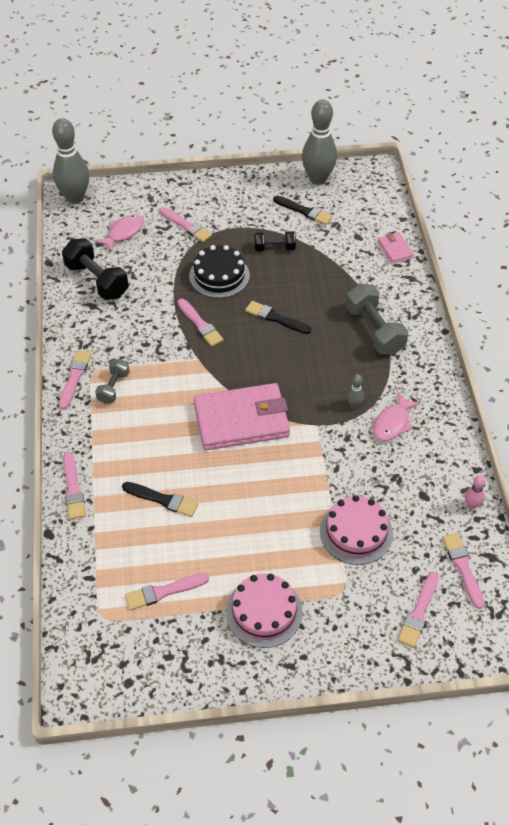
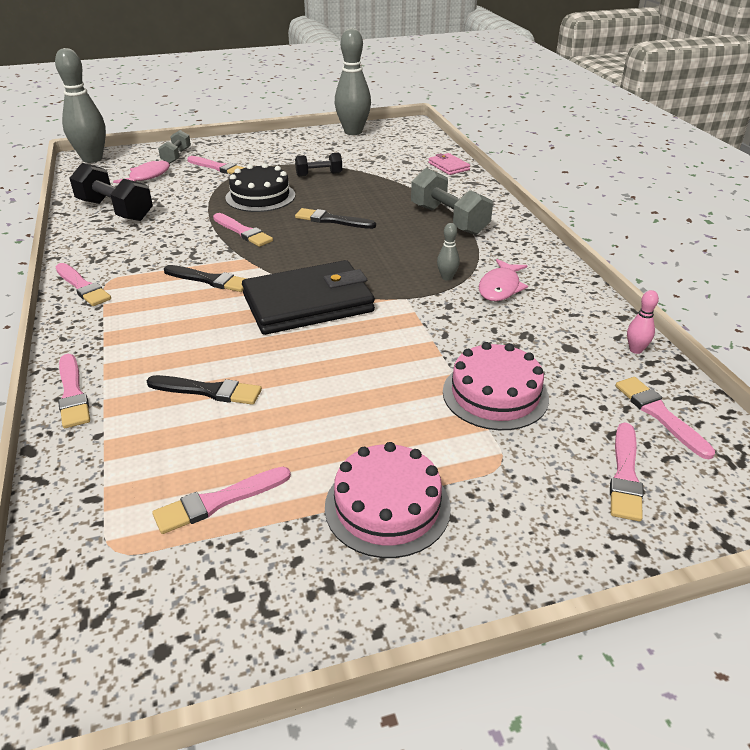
camera: 10 degrees left, 15 degrees down
(75, 377) = (82, 287): pink brush -> pink brush turned 135 degrees clockwise
(113, 387) = (135, 291): grey dumbbell -> grey dumbbell (176, 156)
(241, 420) = (308, 303): pink wallet -> black wallet
(304, 211) = (344, 150): black brush -> black brush (209, 280)

